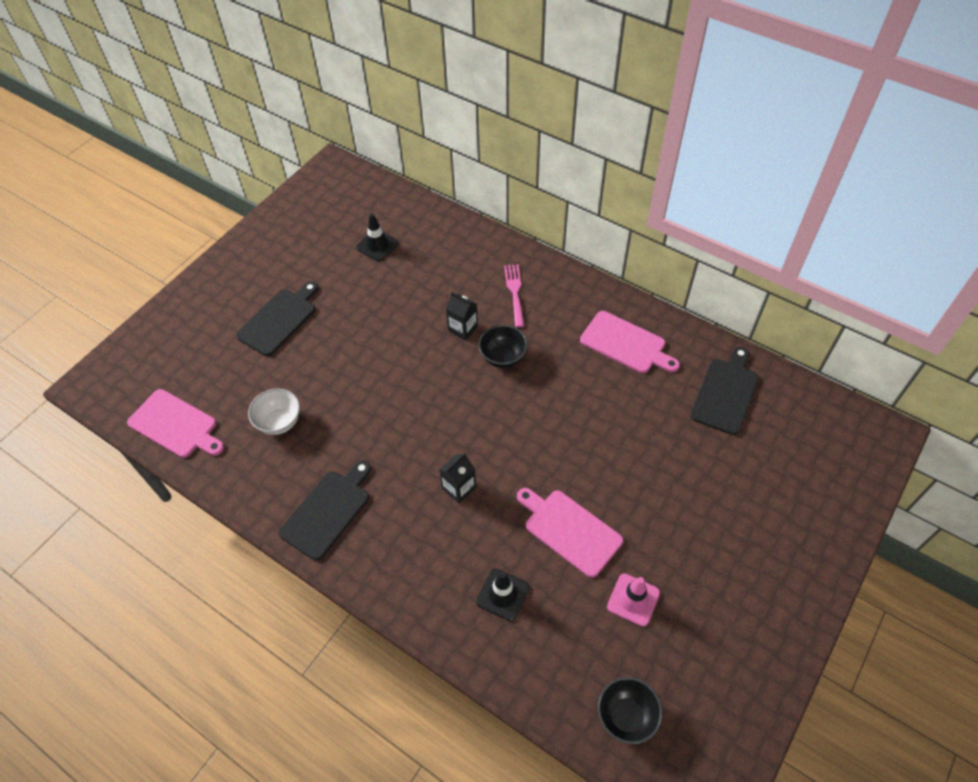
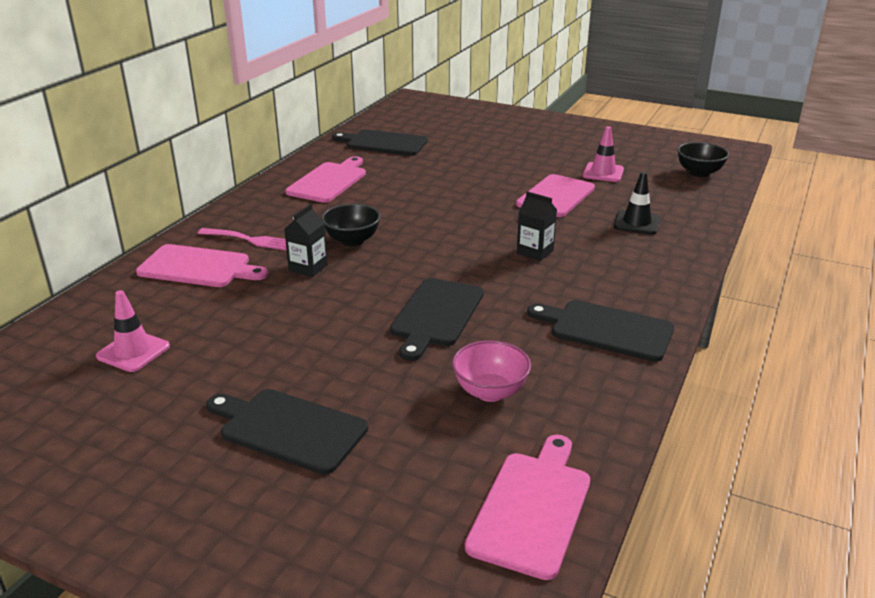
camera: 100 degrees left, 25 degrees down
(279, 422) = (490, 392): white bowl -> pink bowl
(377, 245) = (133, 351): black traffic cone -> pink traffic cone
(377, 403) = (436, 315): none -> black cutting board
(476, 266) = (198, 267): none -> pink cutting board
(515, 292) = (250, 240): pink fork -> pink fork turned 150 degrees counterclockwise

